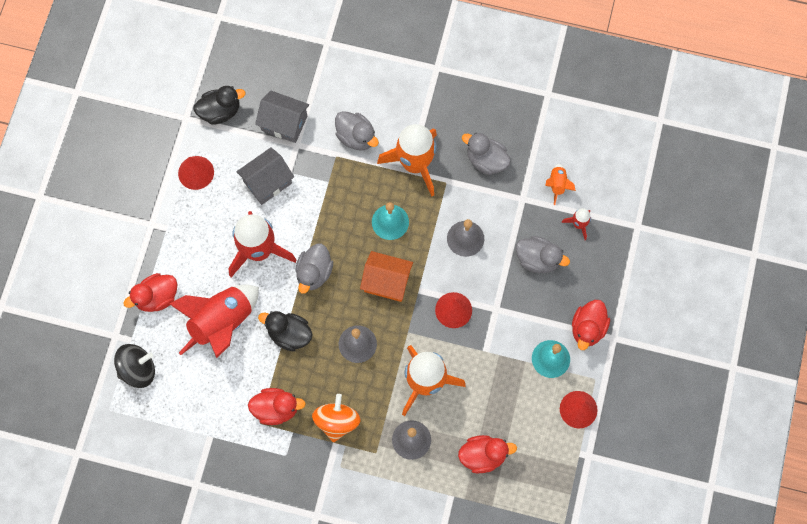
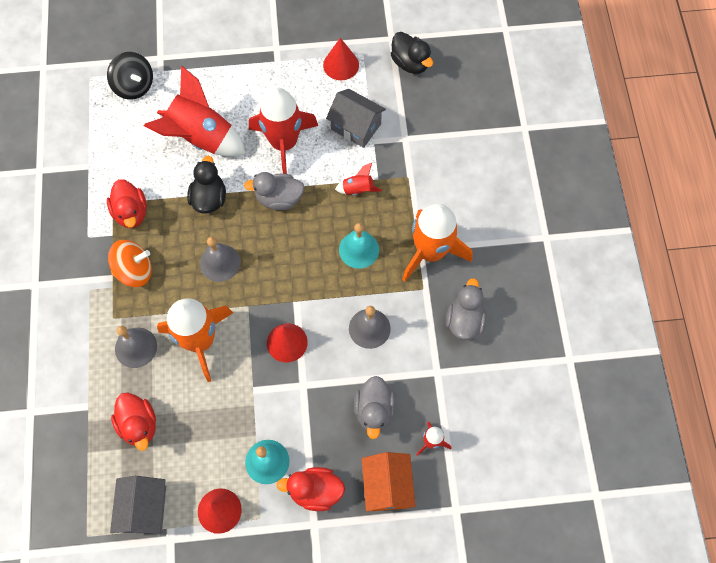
camera: 70 degrees right, 5 degrees down
(157, 297) = (208, 77): red duck -> none
(284, 123) = (422, 120): grey house -> grey house (144, 509)
(332, 202) = (358, 189): none -> red rocket
(356, 137) = (436, 188): grey duck -> none
(387, 281) = (294, 268): orange house -> orange house (387, 486)
(557, 185) = (468, 404): orange rocket -> none

